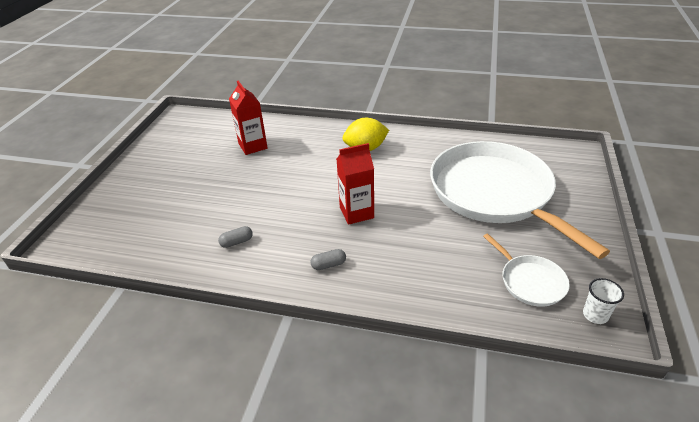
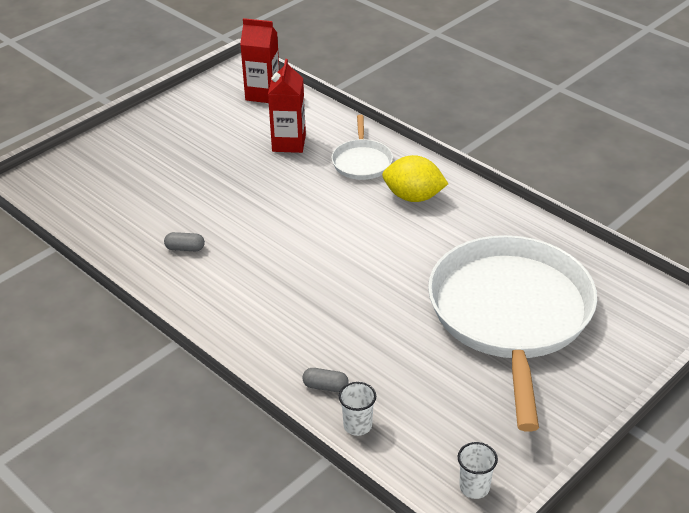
camera: 30 degrees right, 0 degrees up
(328, 265) = (253, 311): grey capsule -> grey capsule (325, 386)
(356, 213) = (331, 269): red carton -> red carton (263, 94)
(480, 311) = (357, 425): none -> white cup
(530, 281) = (442, 424): white pan -> white pan (362, 161)

